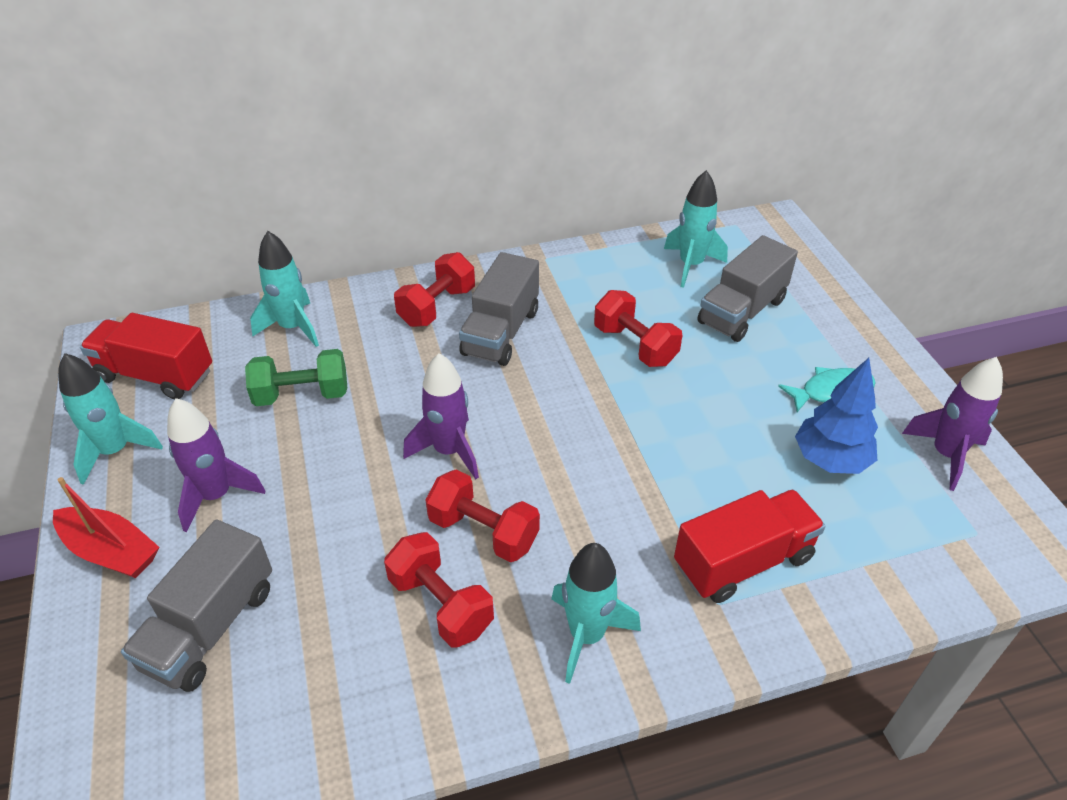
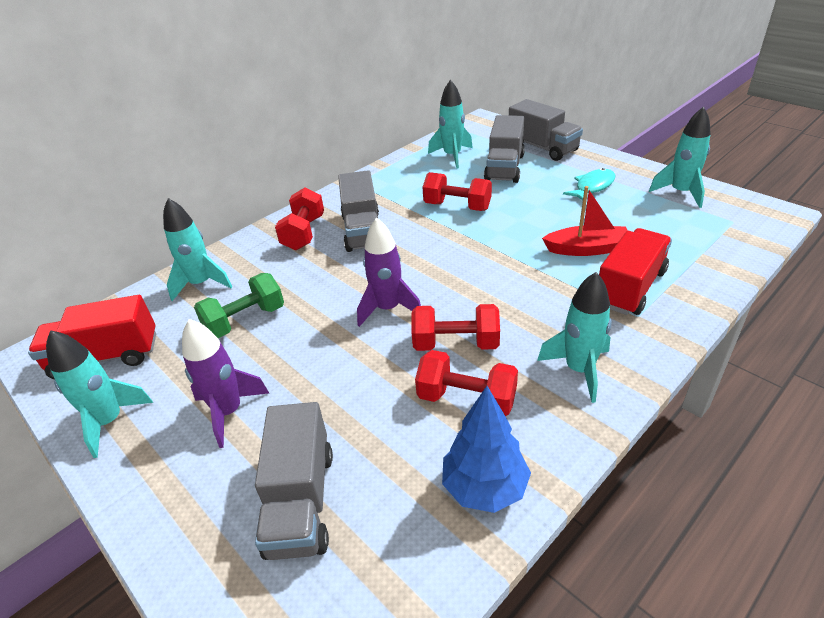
camera: 25 degrees left, 5 degrees down
(111, 551) = (164, 492): red boat -> red boat (587, 249)
(820, 300) = (542, 147): none -> grey truck
(830, 460) = (625, 219): blue tree -> blue tree (484, 487)
(945, 455) = (680, 193): purple rocket -> turquoise rocket

